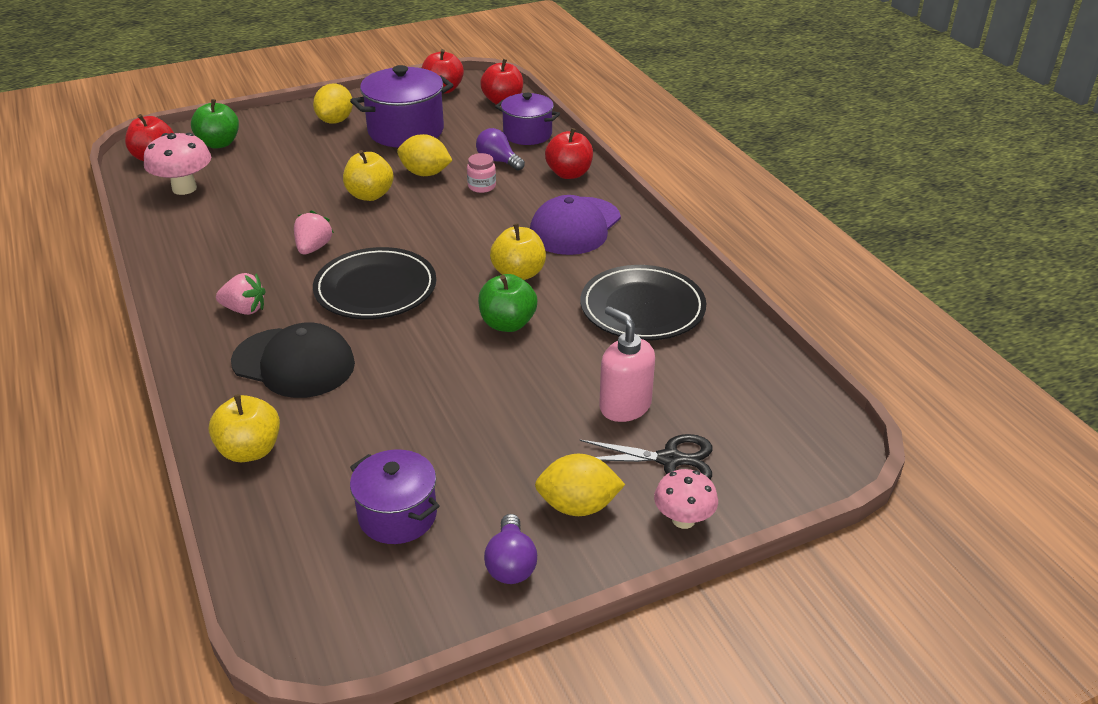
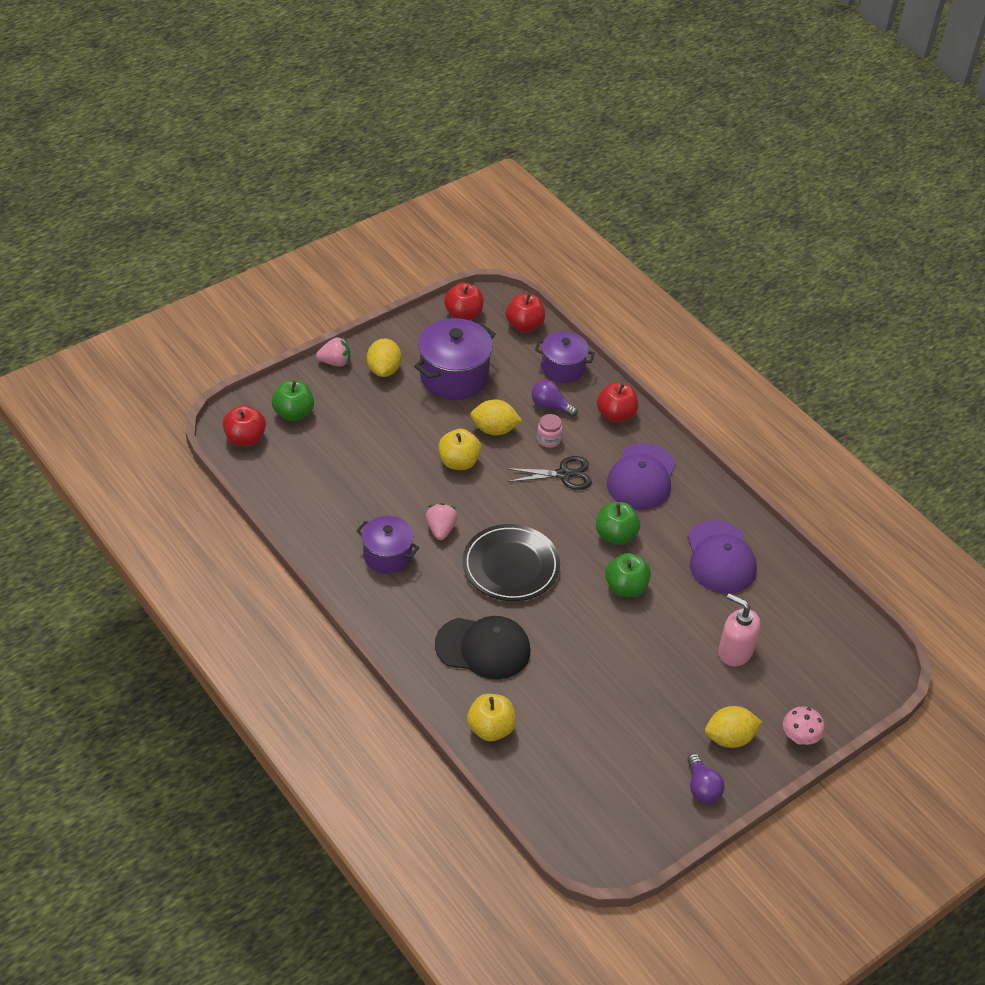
camera: 15 degrees left, 10 degrees up
(184, 188) = (294, 474): pink mushroom -> none
(244, 309) = (419, 602): pink strawberry -> pink strawberry (335, 362)
(397, 515) = (615, 764): purple pot -> purple pot (387, 555)
(519, 274) = (615, 535): yellow apple -> green apple
(642, 308) = (720, 558): black plate -> purple cap
(670, 460) = (778, 692): black scissors -> black scissors (564, 474)

